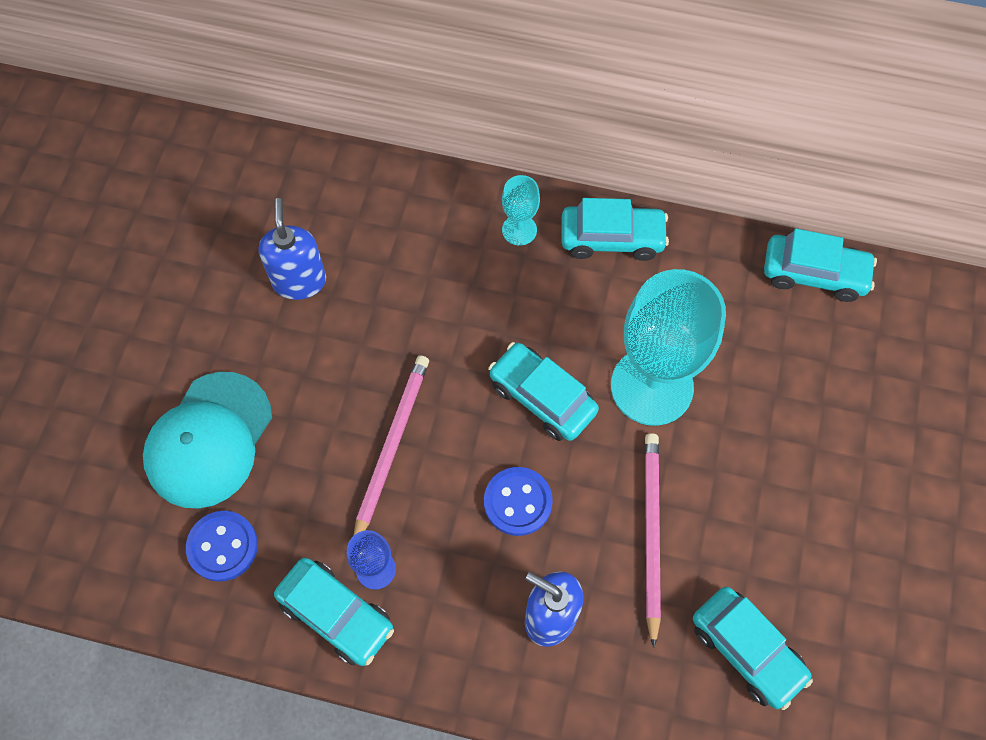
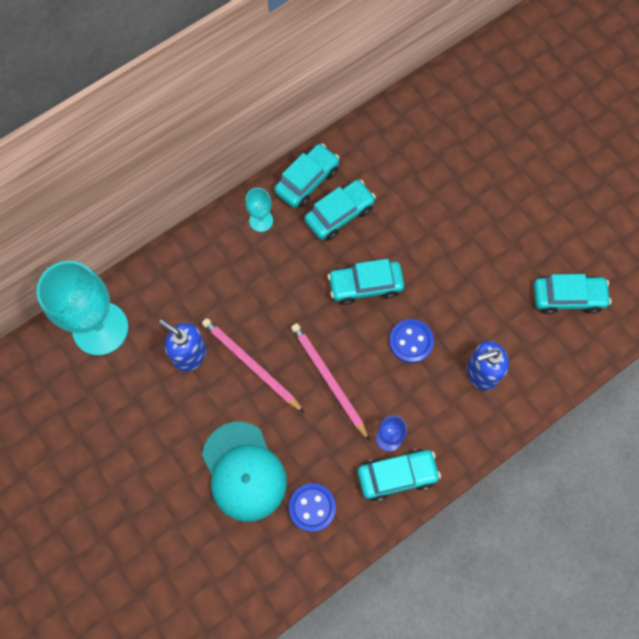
camera: 50 degrees left, 5 degrees up
(651, 533) = (478, 293): pink pencil -> pink pencil (251, 364)
(652, 386) = (404, 229): turquoise goblet -> turquoise goblet (100, 328)
(814, 274) = (410, 107): turquoise car -> turquoise car (339, 214)

